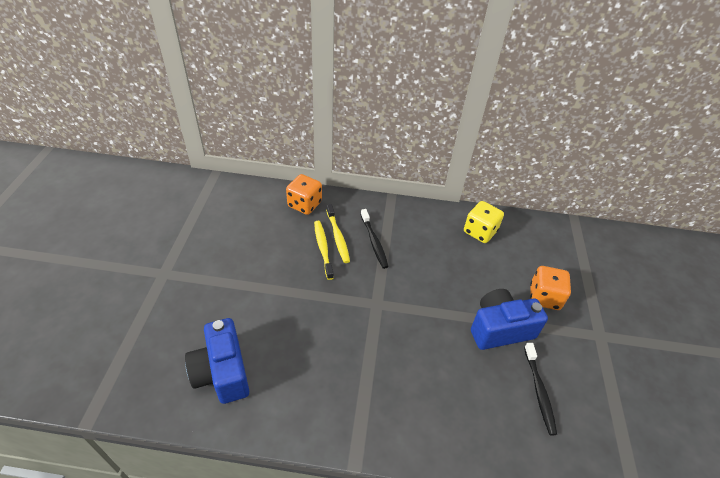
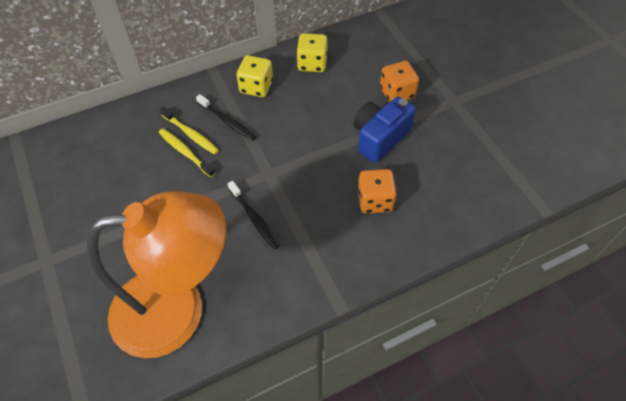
camera: 30 degrees left, 10 degrees up
(222, 372) = (177, 309): blue camera -> orange lamp
(304, 204) = (135, 120): orange dice -> orange dice (374, 200)
(417, 227) = (256, 87): none -> yellow dice
(539, 391) = (436, 169): black toothbrush -> black toothbrush (254, 218)

